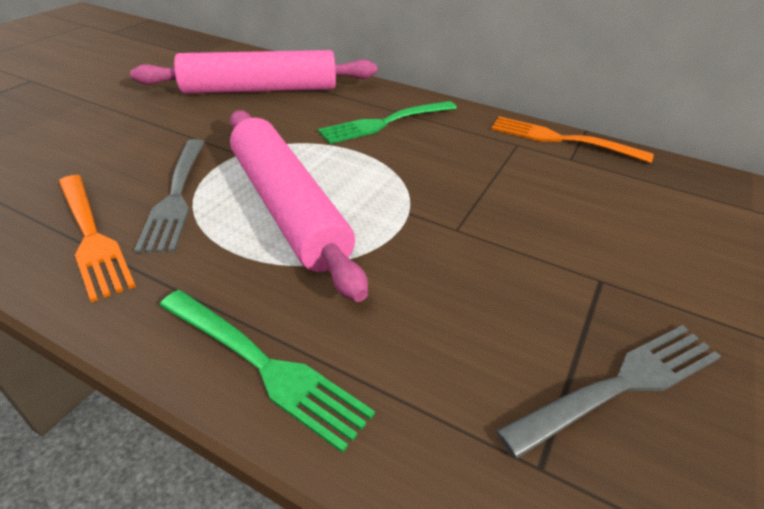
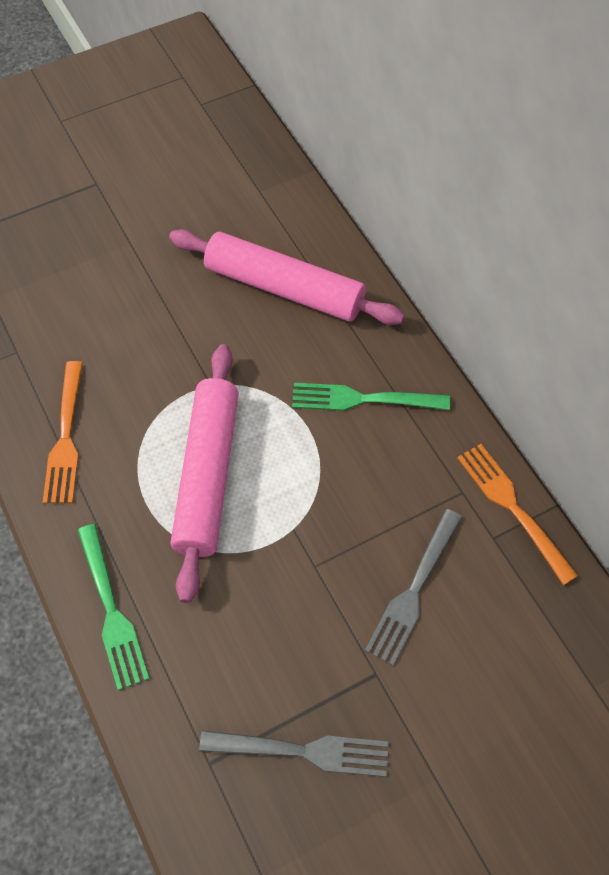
camera: 35 degrees right, 20 degrees up
(176, 196) = (137, 420): grey fork -> grey fork (414, 590)

